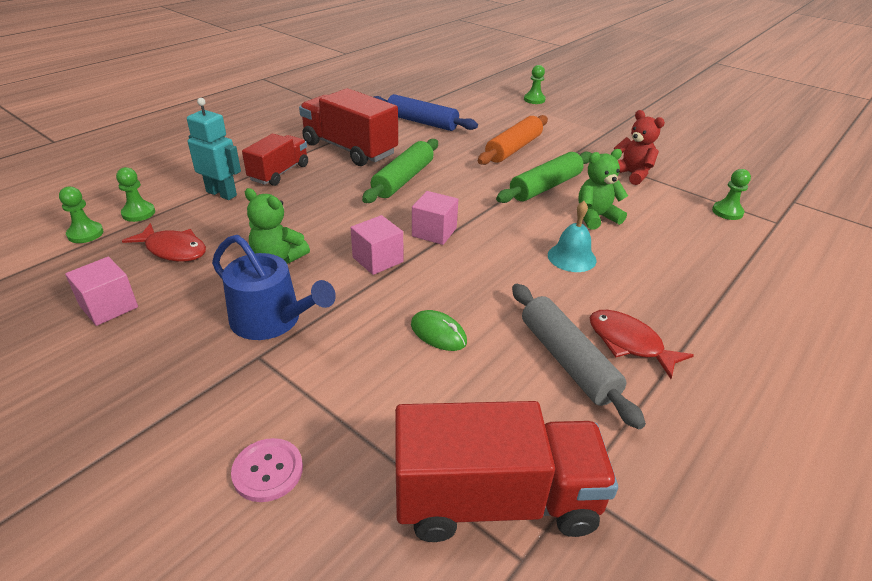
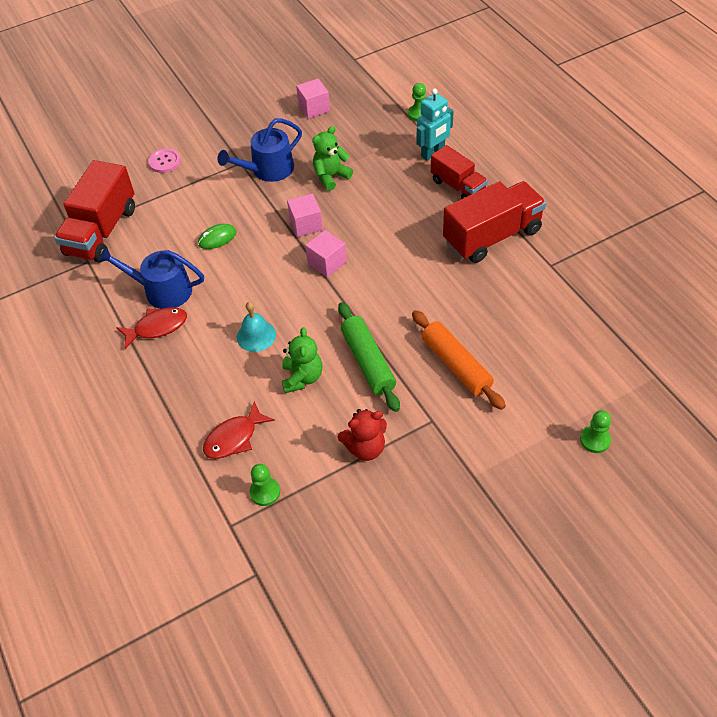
camera: 115 degrees right, 15 degrees up
(85, 234) = (400, 93): green pawn -> none
(173, 250) = (363, 130): red fish -> red fish (234, 438)
(403, 179) = (419, 262): green rolling pin -> none
(422, 122) = (545, 305): blue rolling pin -> none
(567, 360) = (162, 290): grey rolling pin -> blue watering can

